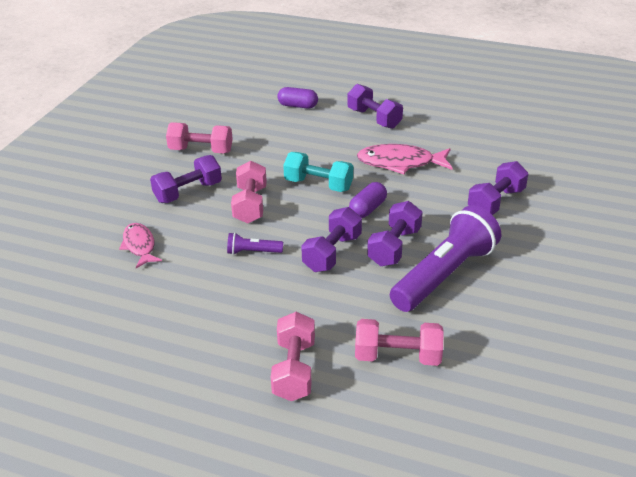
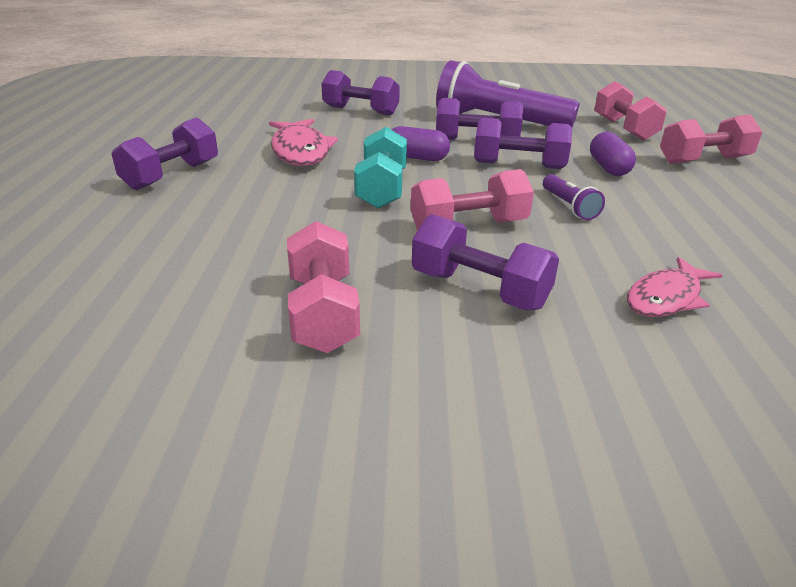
camera: 110 degrees left, 5 degrees down
(298, 106) = (114, 240): purple capsule -> purple capsule (609, 168)

